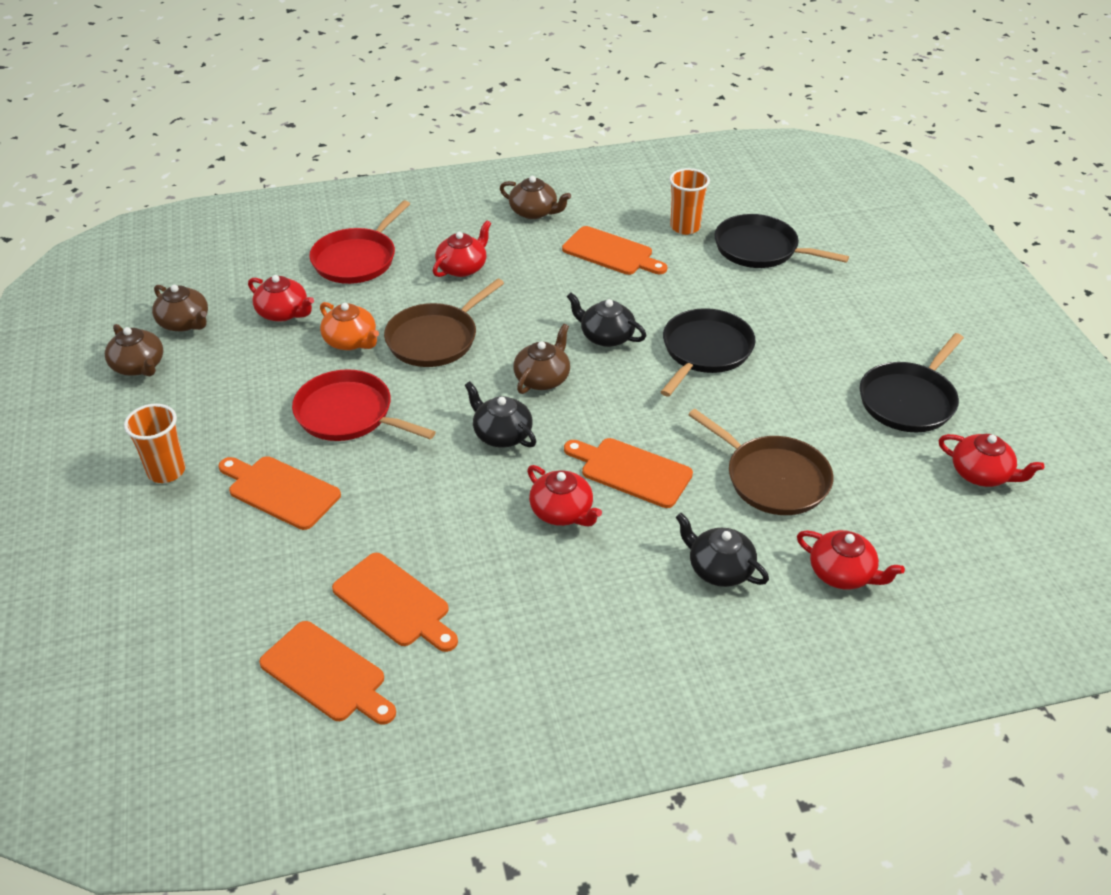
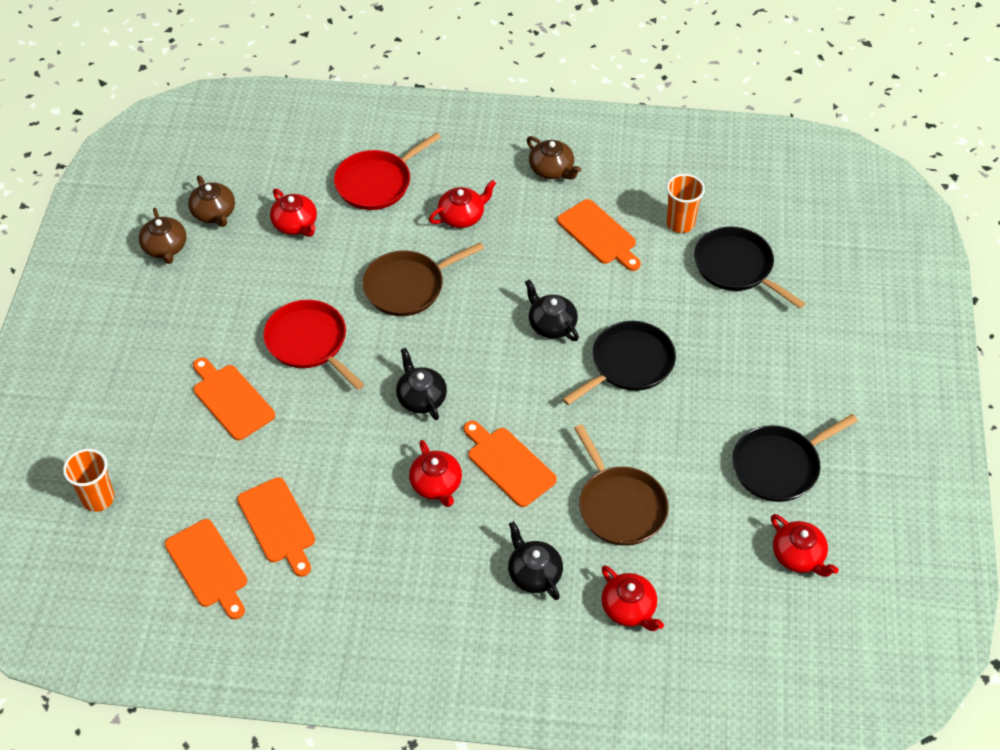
camera: 20 degrees right, 10 degrees up
(166, 471) = (154, 356): orange cup -> orange cup (98, 498)
(351, 341) = (339, 269): orange teapot -> none
(542, 378) = (478, 352): brown teapot -> none

